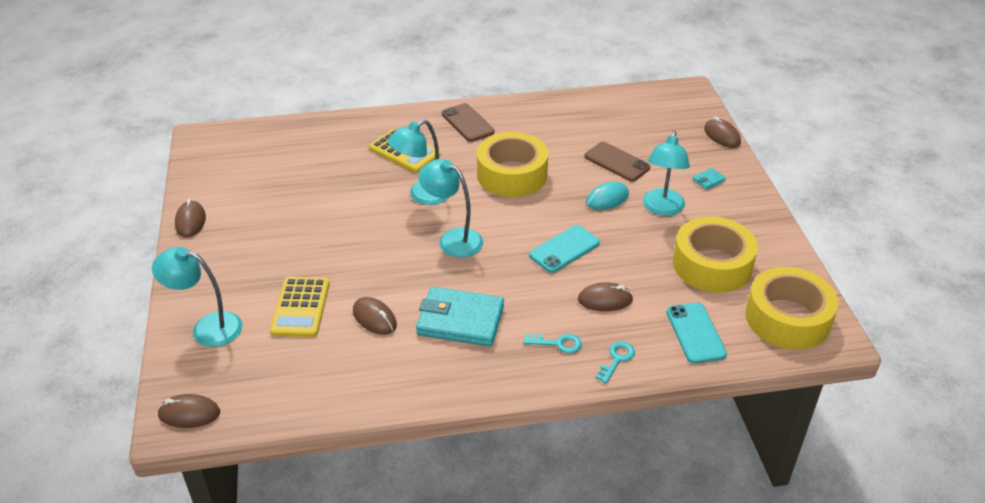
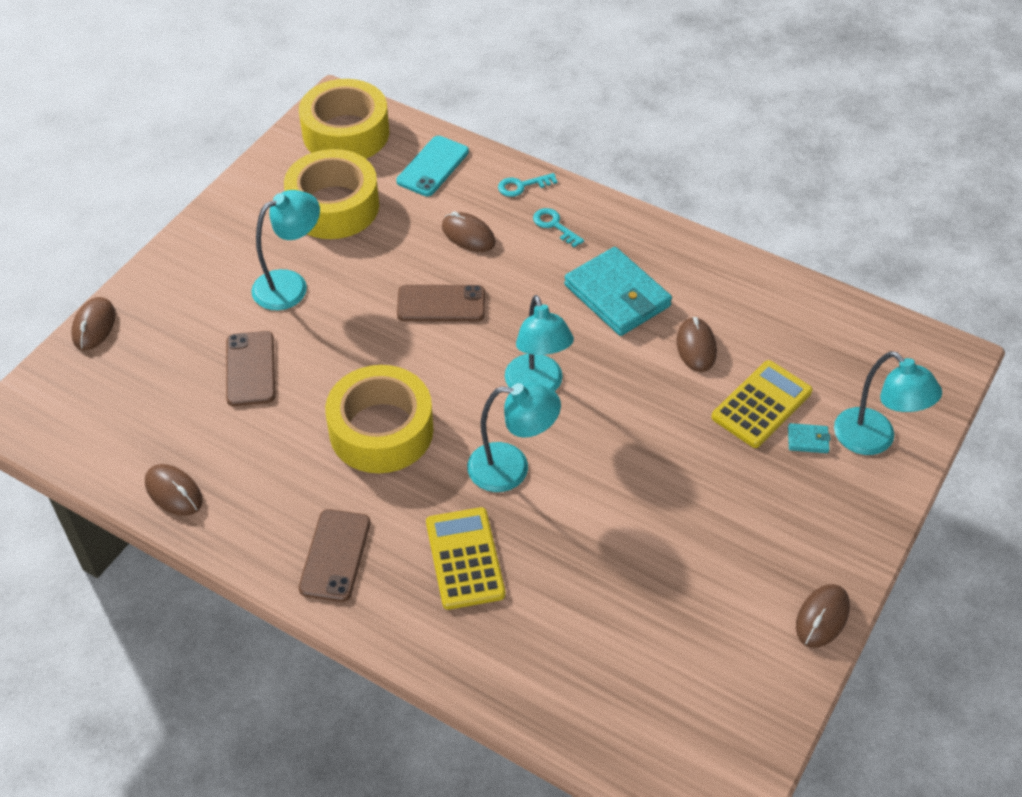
camera: 140 degrees left, 10 degrees up
(189, 414) = (933, 357): brown mouse -> brown mouse (174, 492)
(564, 249) = (441, 304): turquoise phone -> brown phone
(607, 199) = (325, 331): turquoise mouse -> none
(708, 180) = (199, 284): turquoise wallet -> turquoise wallet (808, 440)

